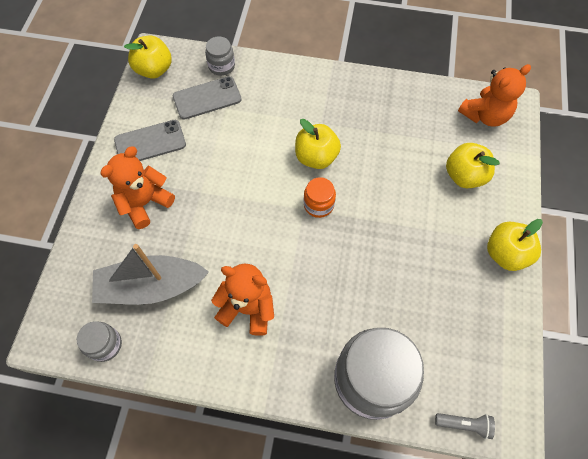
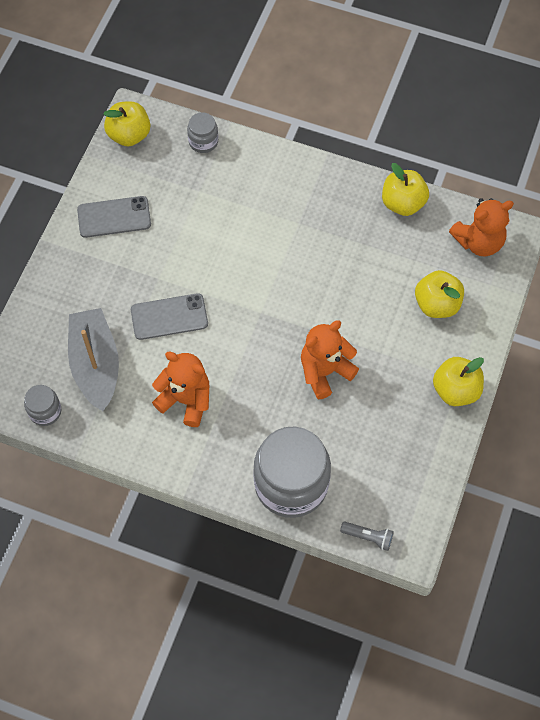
camera: 10 degrees right, 0 degrees up
(145, 203) = (100, 280): orange teddy bear -> orange teddy bear (325, 371)
(151, 286) = (95, 364): grey boat -> grey boat turned 75 degrees clockwise
(207, 98) = (181, 176): grey phone -> grey phone (169, 317)
(316, 157) = (285, 260): yellow apple -> yellow apple (403, 203)
(318, 205) = (277, 310): orange jar -> none

